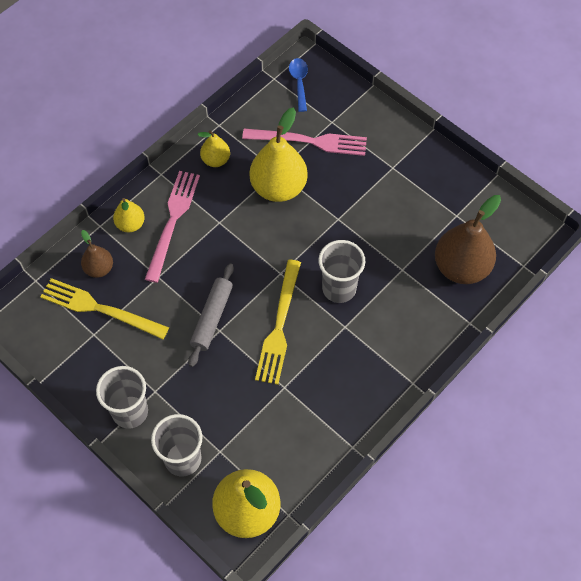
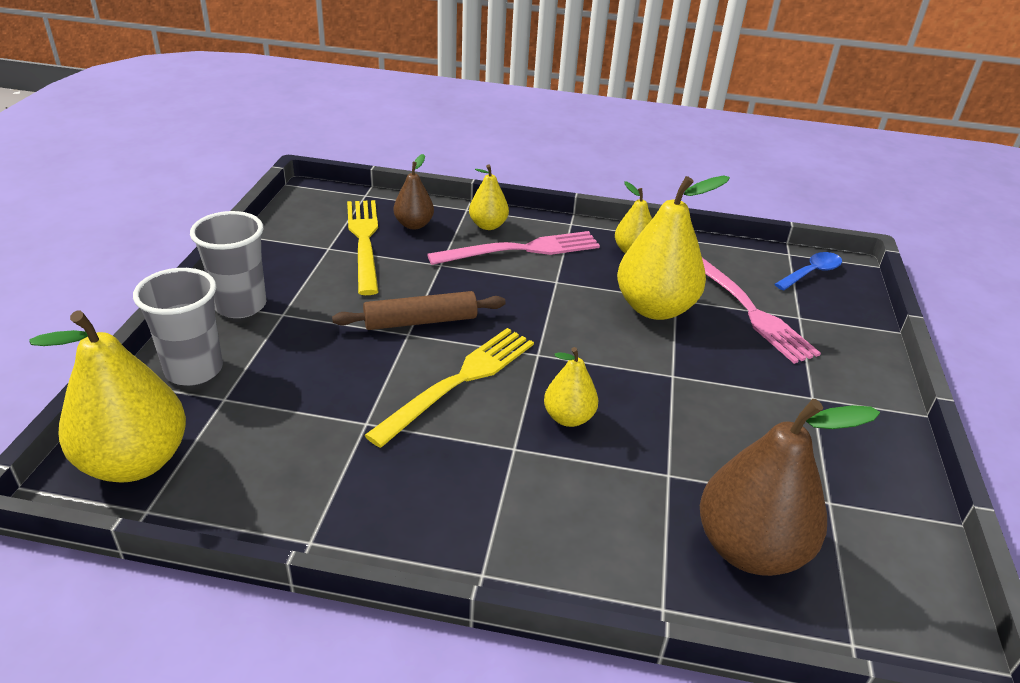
camera: 55 degrees right, 25 degrees down
(212, 318) = (420, 321): grey rolling pin -> brown rolling pin
(279, 325) = (459, 382): yellow fork -> yellow fork turned 150 degrees clockwise
(339, 288) = (568, 418): grey cup -> yellow pear

